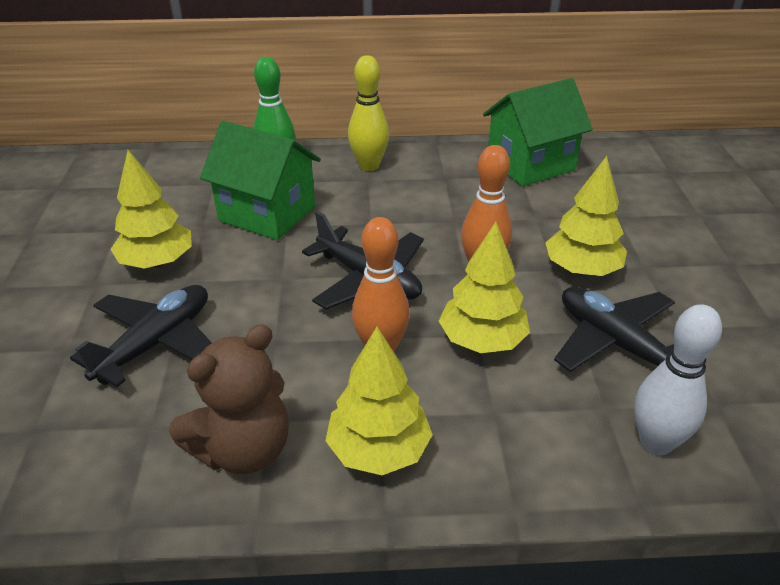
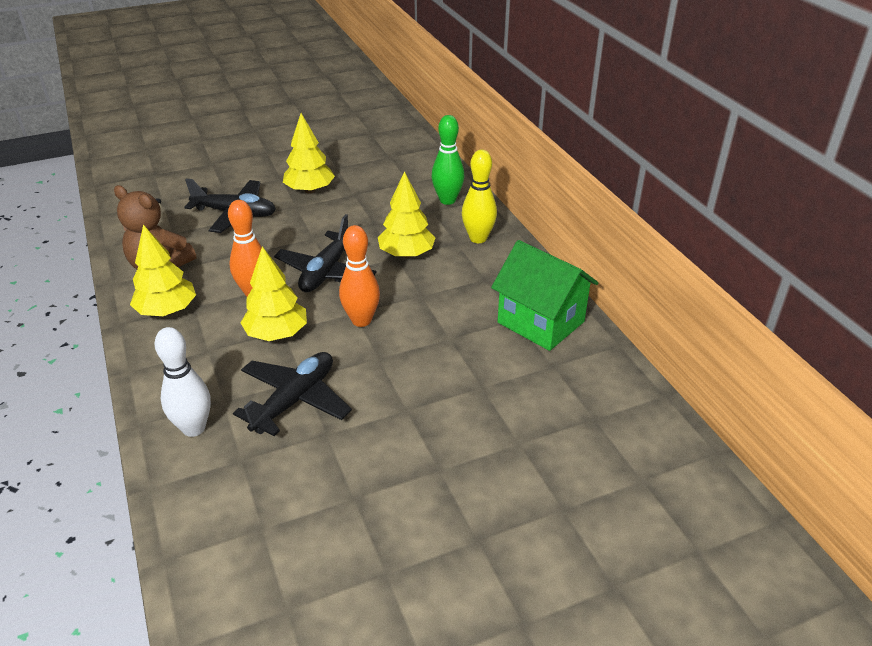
camera: 70 degrees right, 0 degrees up
(267, 214) = (383, 212): green house -> none
(581, 269) = (384, 372): yellow tree -> yellow tree (406, 254)

